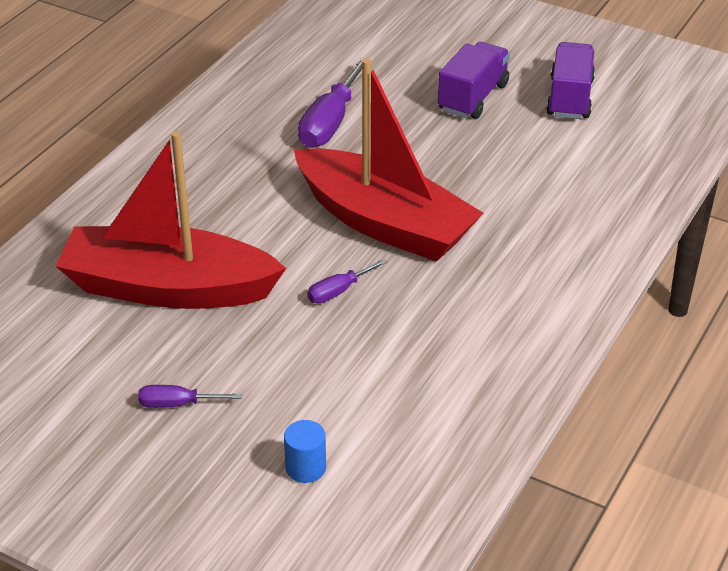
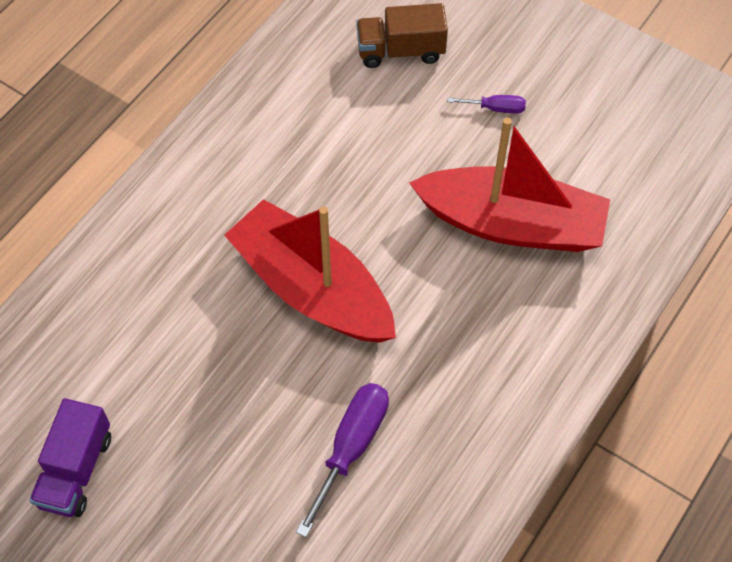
camera: 175 degrees left, 20 degrees up
(305, 468) = (400, 50): blue cylinder -> brown truck
(338, 291) = (363, 209): purple screwdriver -> none
(473, 97) = (184, 480): purple truck -> none

